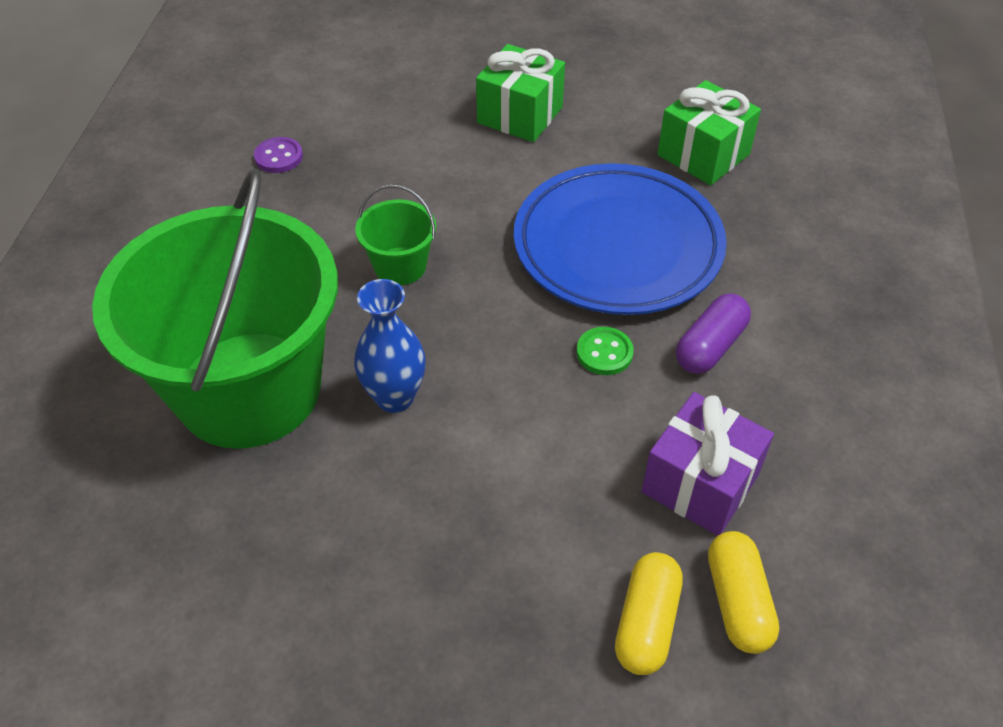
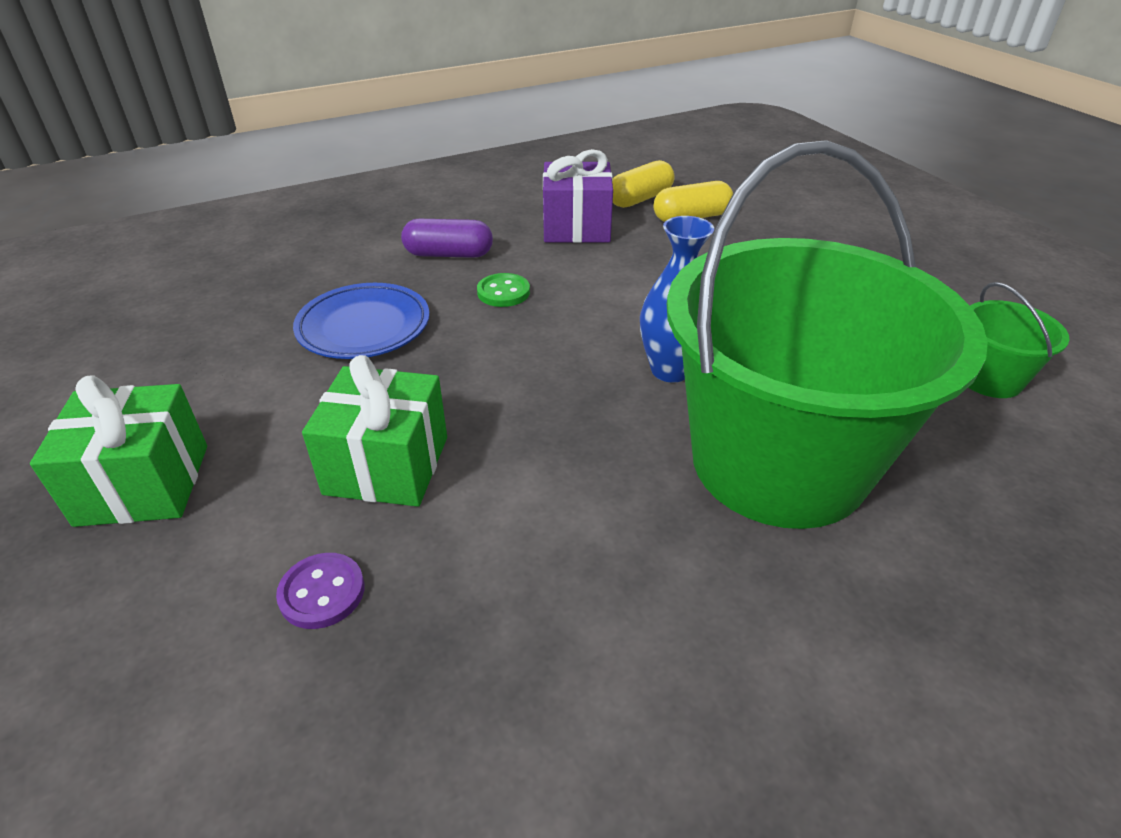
camera: 125 degrees left, 10 degrees down
(278, 157) = (396, 719): purple button -> purple button (322, 592)
(400, 266) = (514, 448): green bucket -> green bucket (989, 379)
(617, 247) = (364, 327): blue plate -> blue plate, size x0.58
(703, 154) = (175, 325): green gift -> green gift (386, 465)

